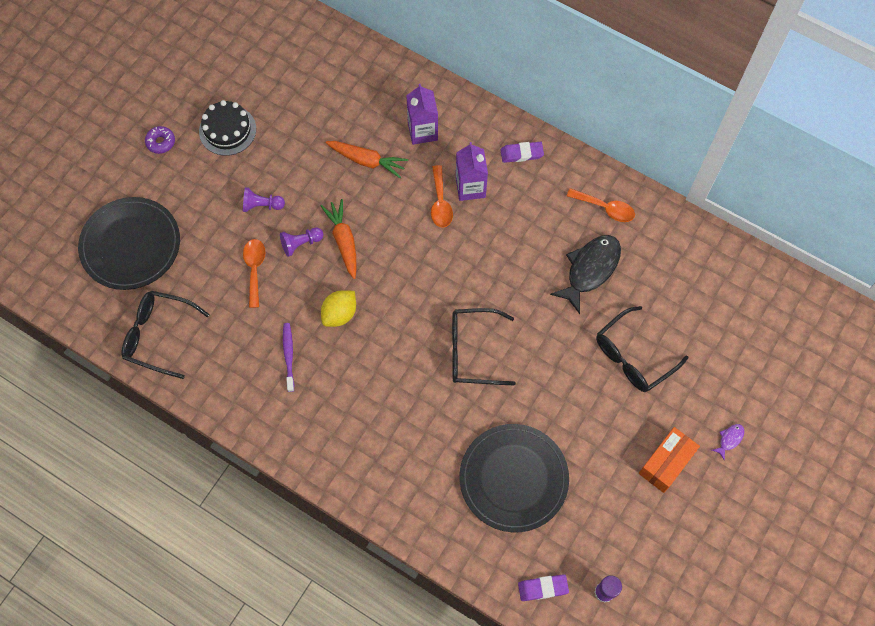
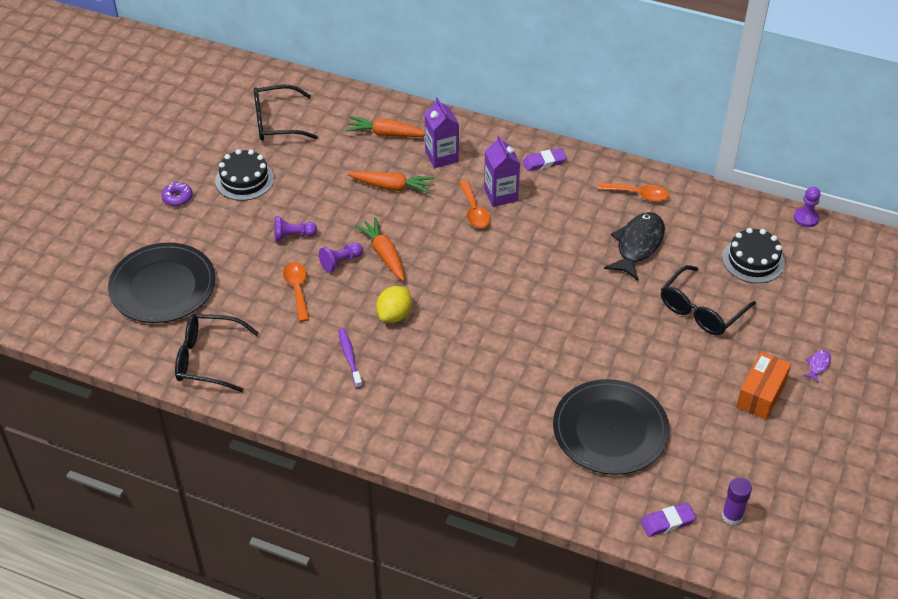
camera: 10 degrees left, 20 degrees down
(374, 95) = (386, 134): none -> orange carrot
(472, 351) = (538, 328): black glasses -> black glasses (276, 122)
(699, 305) = (753, 260): none -> black cake
(765, 263) = (806, 218): none -> purple pawn

